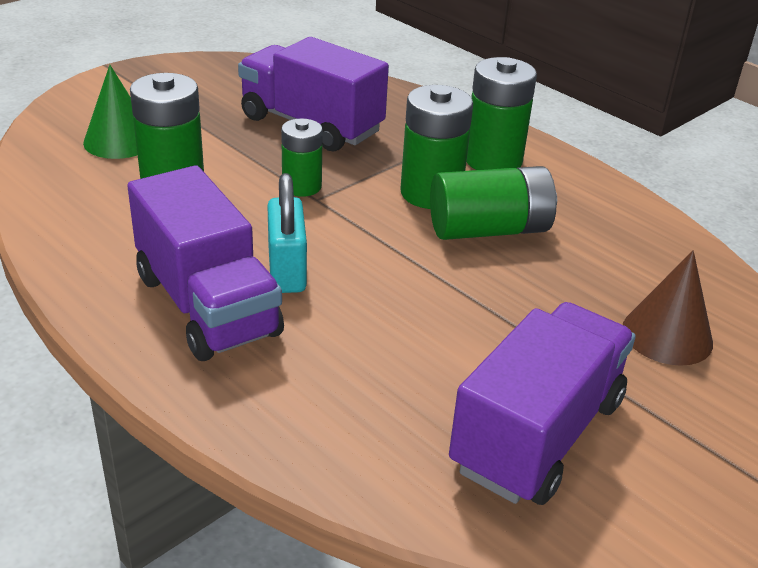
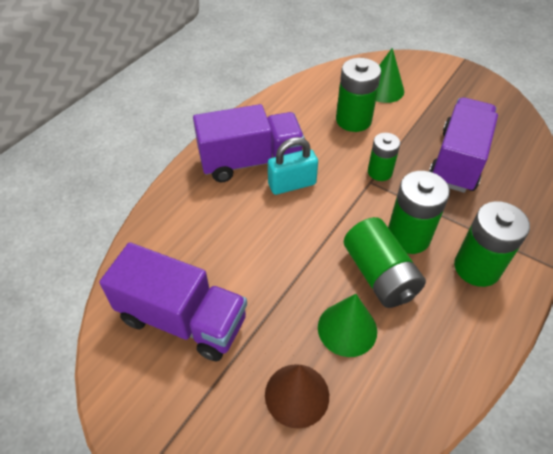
camera: 80 degrees right, 15 degrees up
(207, 305) = (250, 161): purple truck -> purple truck turned 150 degrees counterclockwise
(570, 274) = (347, 329): none -> green cone

